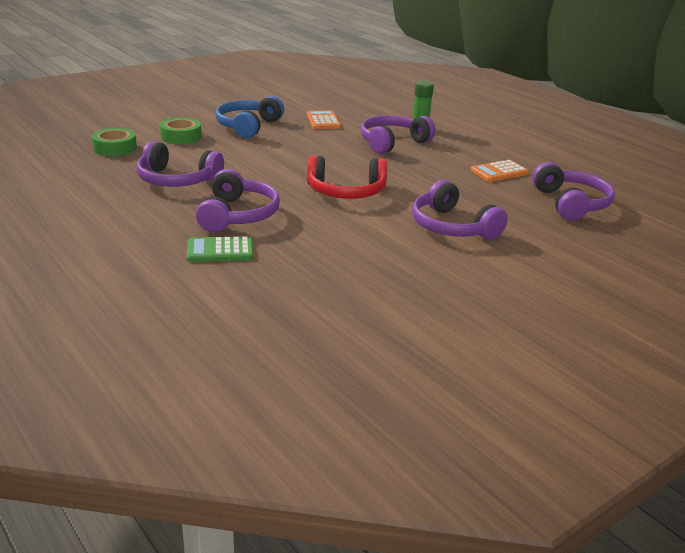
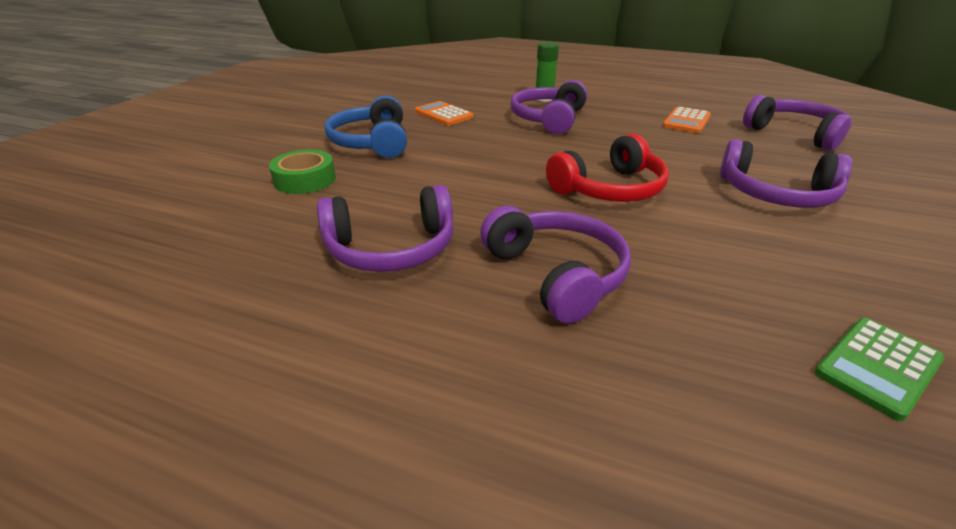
camera: 30 degrees left, 5 degrees up
(115, 148) = (225, 227): green tape -> none
(220, 250) = (639, 354): green calculator -> green calculator (878, 367)

